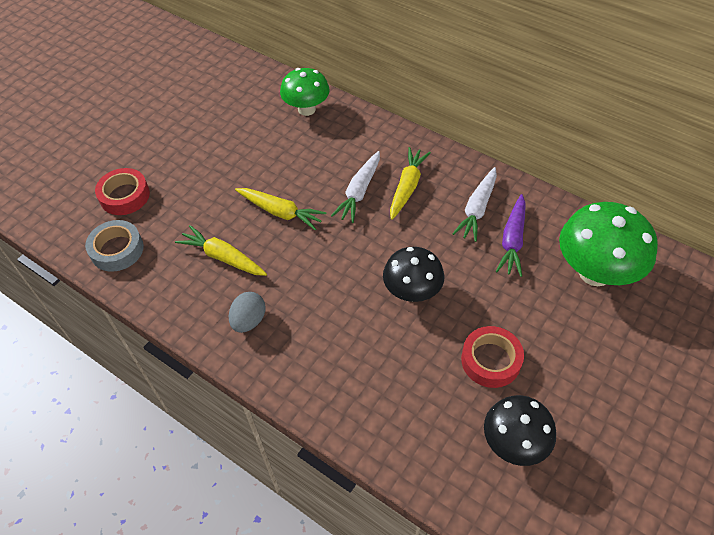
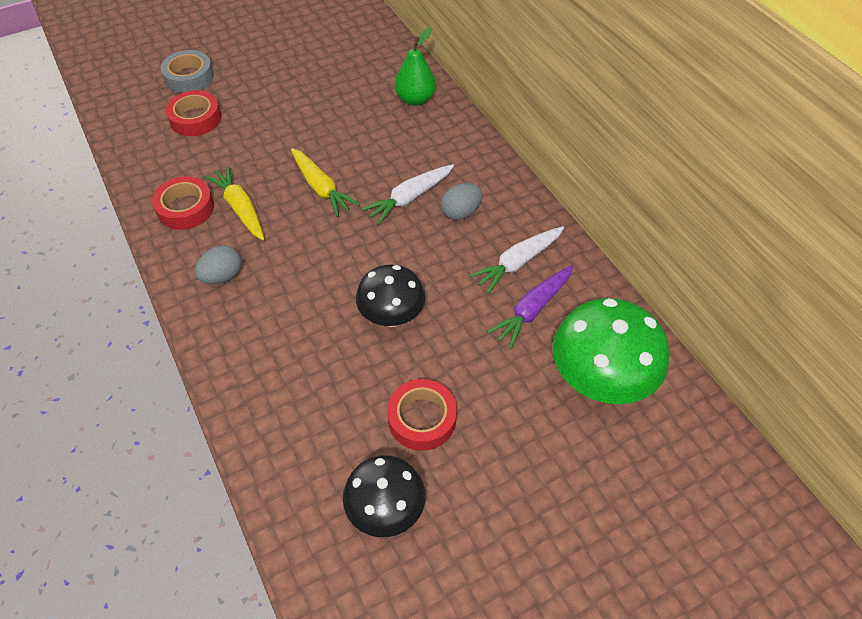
camera: 25 degrees right, 0 degrees up
(117, 250) = (156, 164): grey tape -> grey tape (189, 77)
(173, 277) = (185, 208): none -> red tape
(306, 109) = (415, 99): green mushroom -> green pear
(407, 187) = (461, 212): yellow carrot -> grey egg

